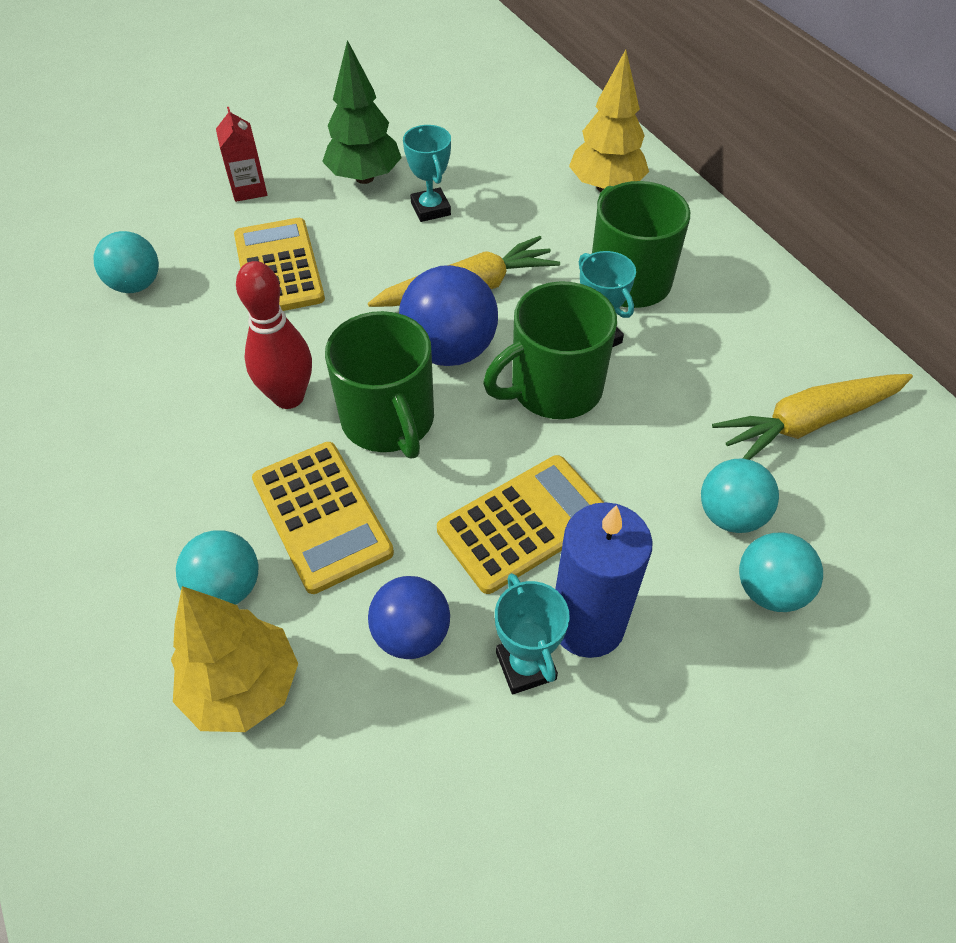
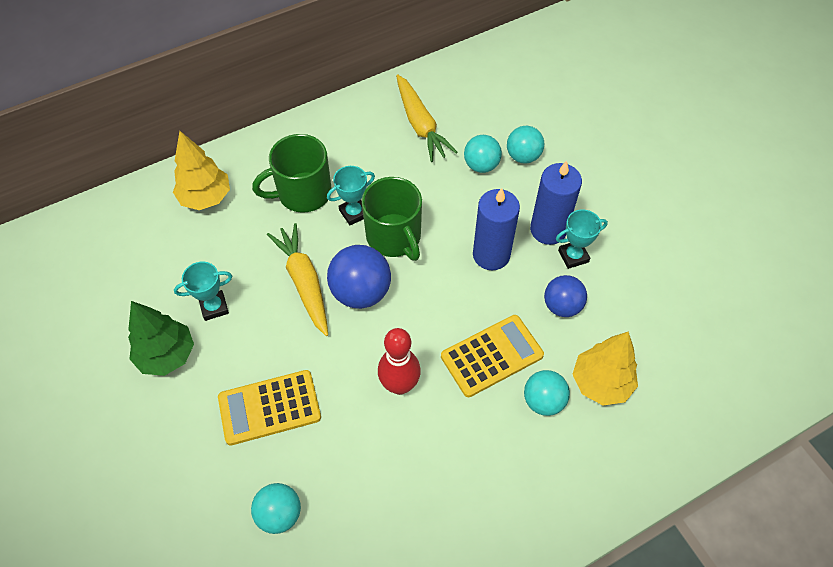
camera: 90 degrees left, 5 degrees up
(249, 189) = (167, 444): red carton -> none
(388, 420) = (419, 324): green mug -> none
(523, 523) = (491, 255): yellow calculator -> blue candle

